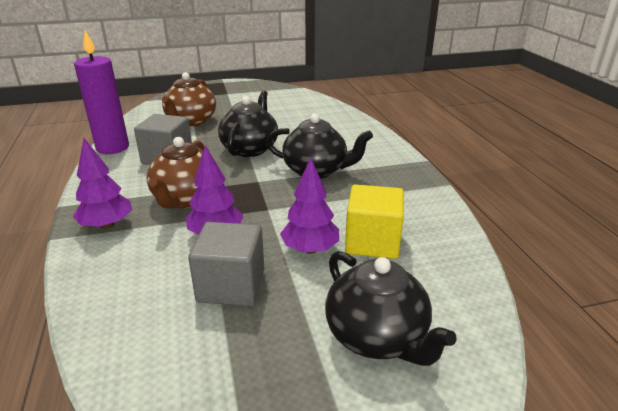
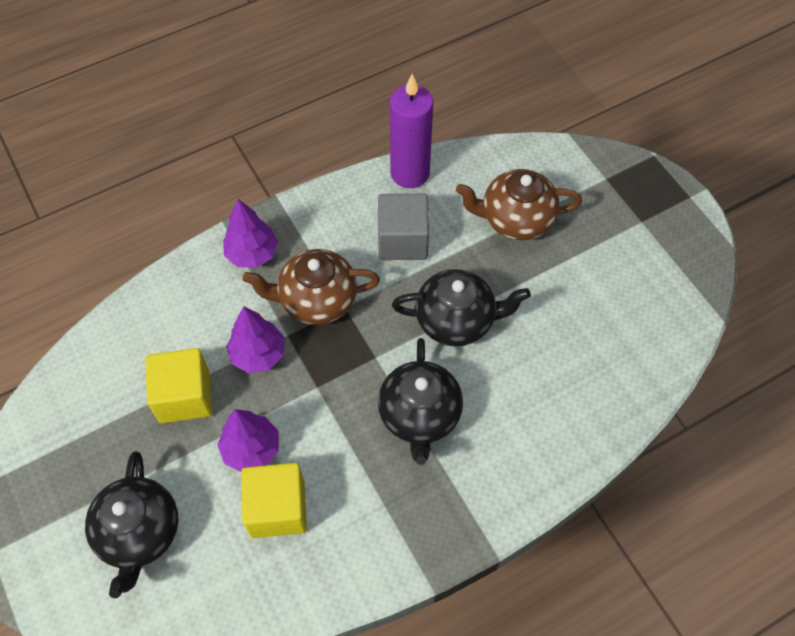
camera: 75 degrees right, 30 degrees up
(231, 285) = (184, 396): grey cube -> yellow cube
(377, 337) = (139, 533): black teapot -> black teapot turned 45 degrees counterclockwise

